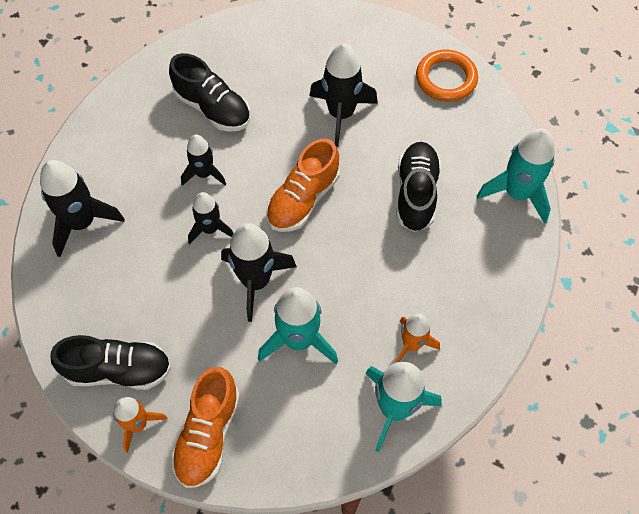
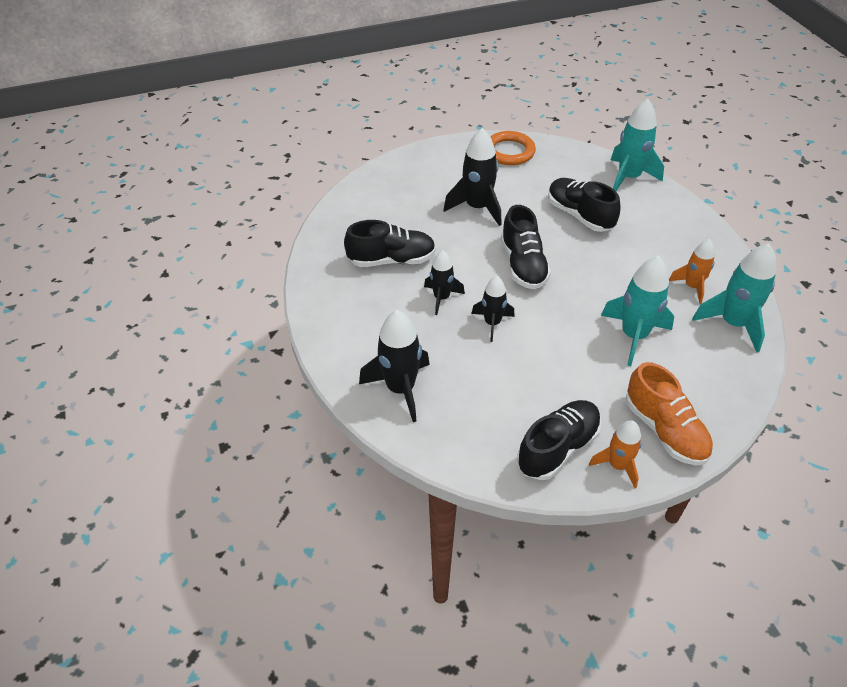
camera: 45 degrees left, 15 degrees down
(256, 281) = (563, 327): black rocket -> none
(303, 199) = (523, 265): orange shoe -> black shoe

